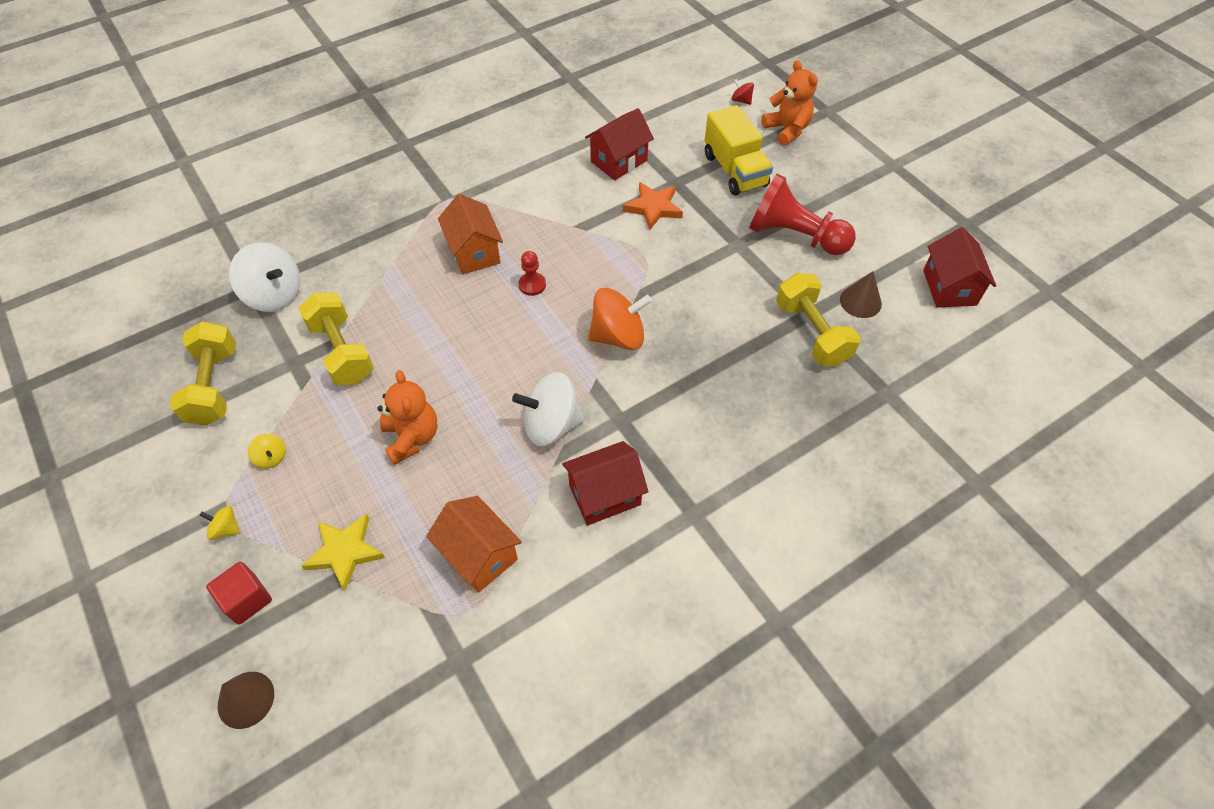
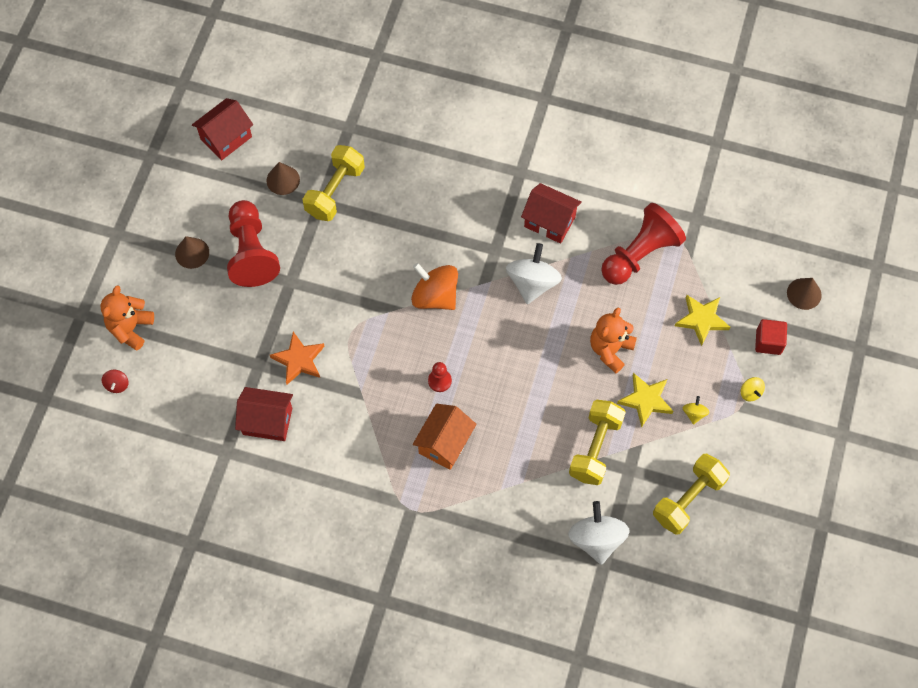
camera: 130 degrees left, 10 degrees up
(332, 427) = (645, 400): none -> yellow star
(479, 555) = (640, 254): orange house -> red pawn
(551, 424) = (532, 283): white spinning top -> white spinning top turned 120 degrees counterclockwise
(735, 170) = (211, 333): yellow truck -> none
(830, 199) = (192, 253): none -> brown cone

